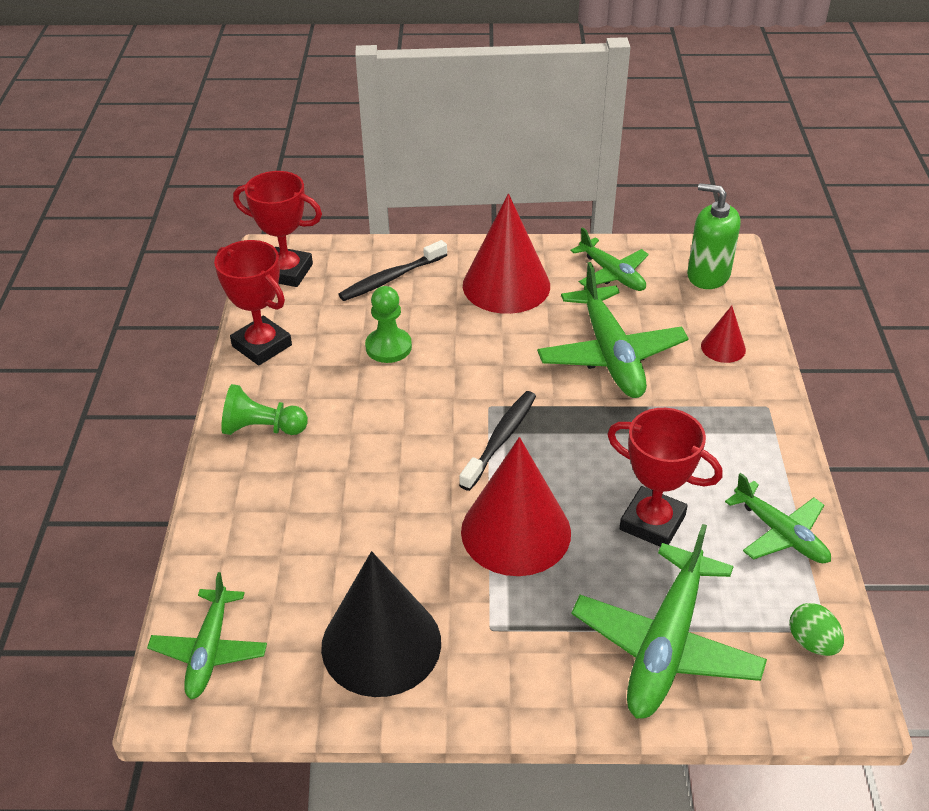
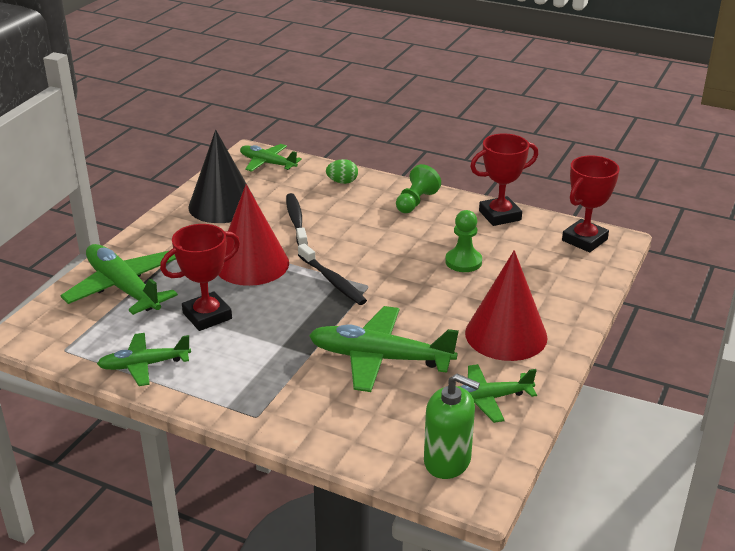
camera: 115 degrees right, 10 degrees down
(391, 278) = (549, 282): black toothbrush -> black toothbrush (296, 221)
(708, 275) = (447, 461): green soap dispenser -> green soap dispenser turned 60 degrees clockwise
(723, 347) = (342, 423): red cone -> none
(812, 642) = (64, 340): green egg -> green egg (342, 182)

